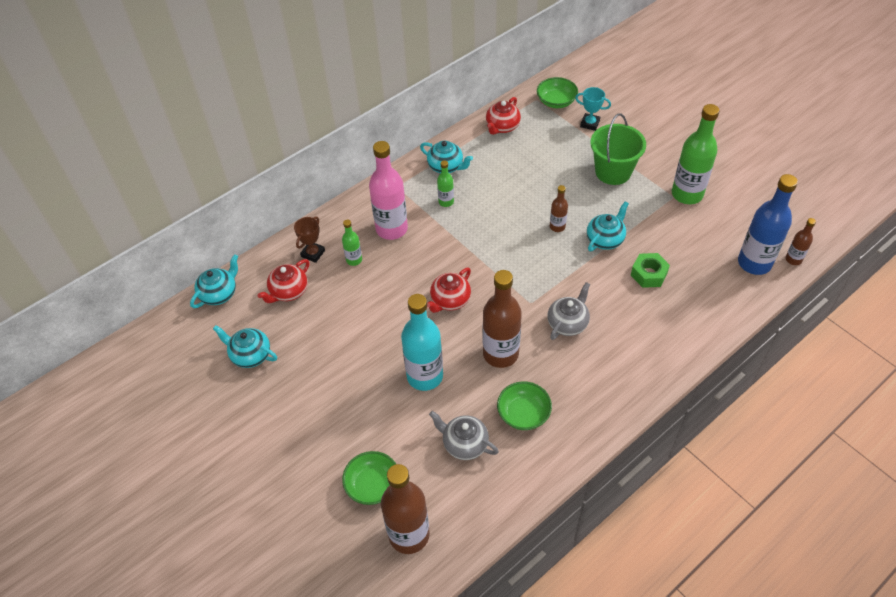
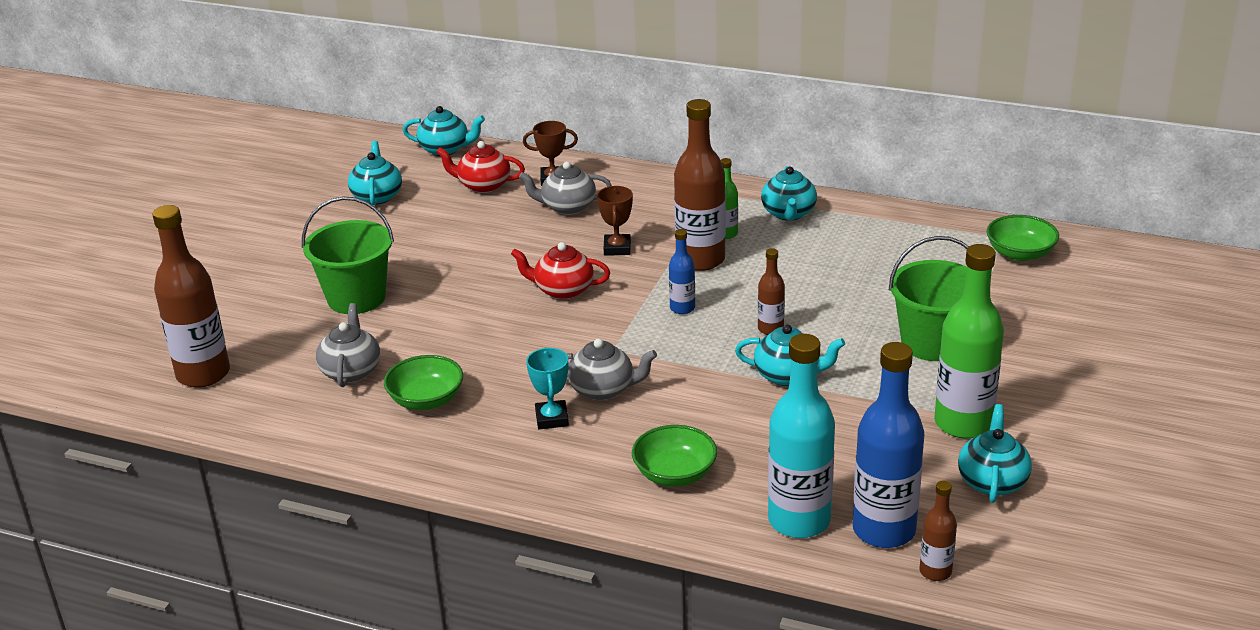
camera: 60 degrees right, 20 degrees down
(354, 260) = (567, 207): green bottle -> grey teapot
(373, 485) = (255, 329): green bowl -> green bowl (674, 474)
(377, 412) = (356, 298): none -> green bucket
(391, 229) = (641, 213): pink bottle -> none
(423, 256) = (617, 248): none -> brown trophy
(425, 376) = (431, 311): turquoise bottle -> turquoise bottle (799, 521)
(500, 354) = (508, 353): brown bottle -> brown bottle (700, 260)
(502, 127) = (913, 229): red teapot -> none
(510, 254) = (682, 308): none -> blue bottle
(590, 124) = (1010, 294): turquoise trophy -> turquoise trophy (552, 418)
(648, 274) = (758, 432): green nut -> none
(737, 207) = (992, 481): none -> turquoise teapot

